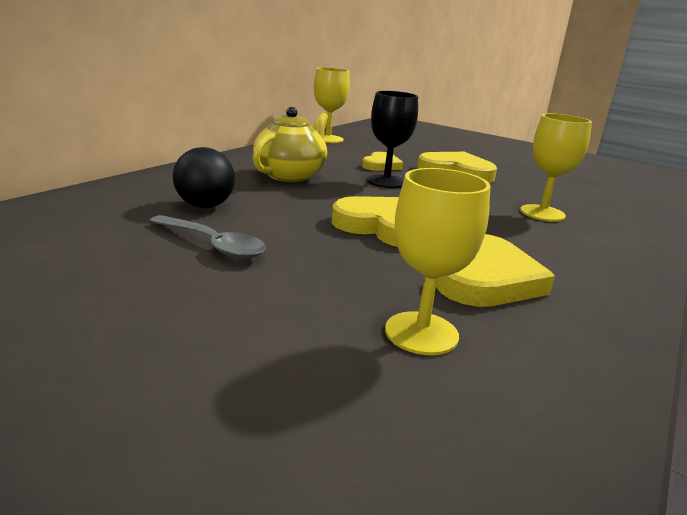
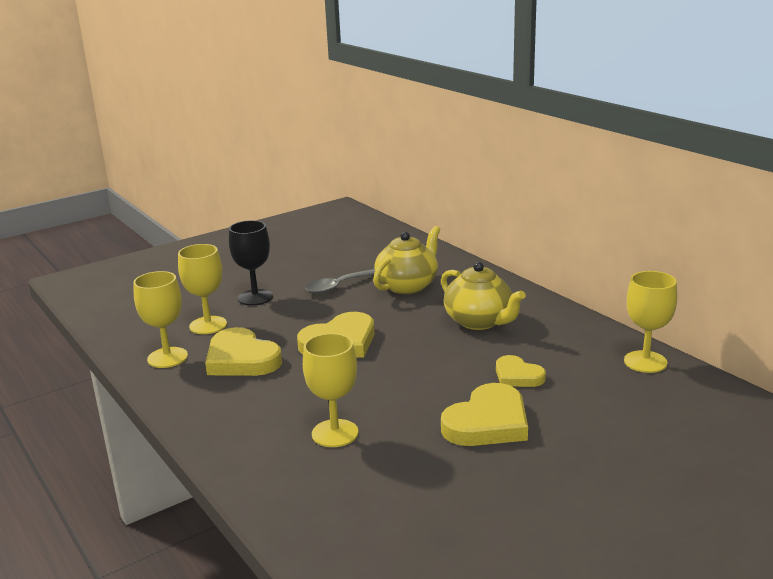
camera: 115 degrees right, 0 degrees up
(205, 206) = (408, 286): black ball -> yellow teapot
(386, 182) = (454, 366): black goblet -> black goblet (255, 297)
(555, 343) = (167, 357): none -> yellow goblet

